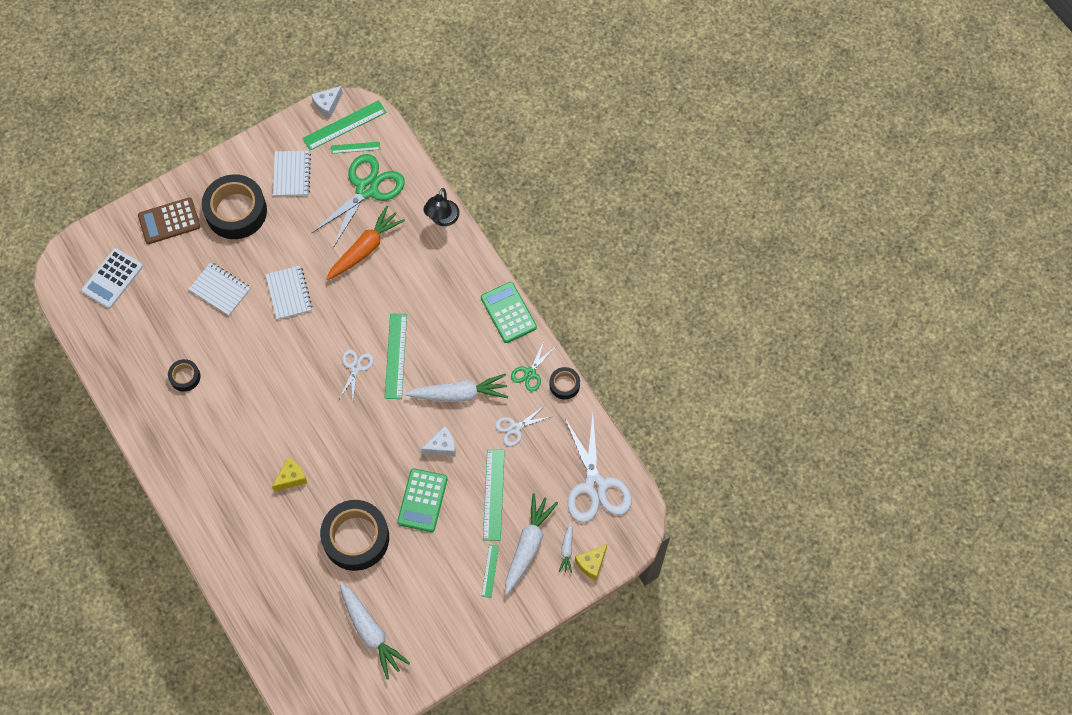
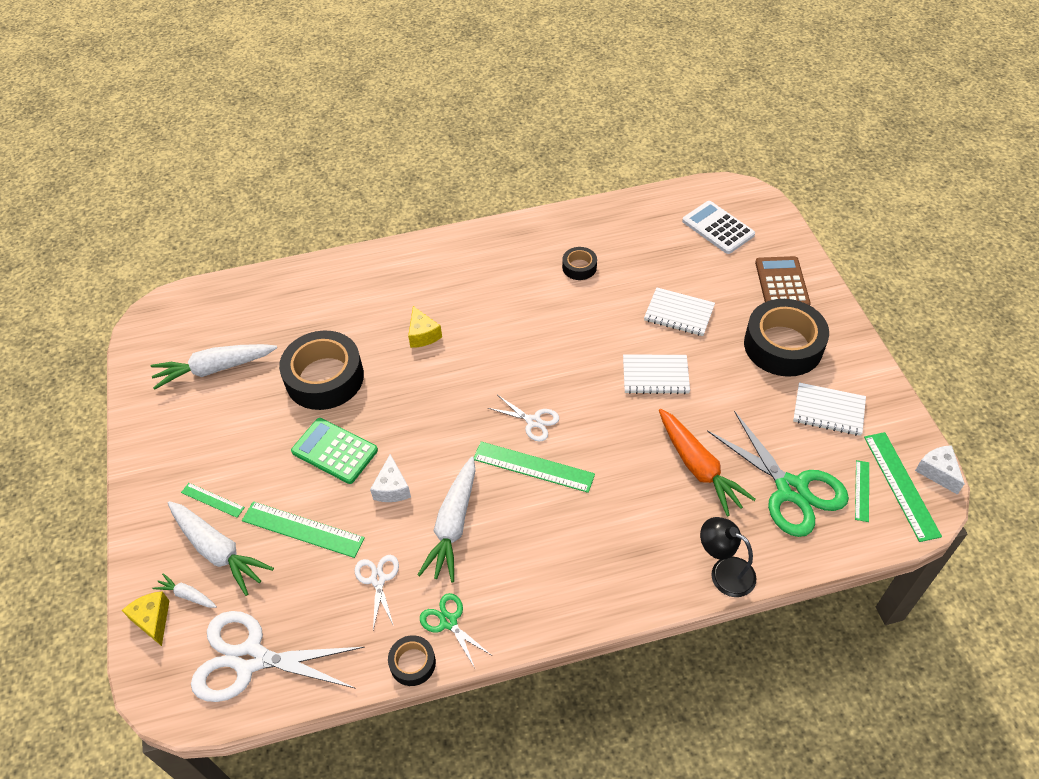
camera: 110 degrees right, 15 degrees down
(220, 289) = (679, 313): white notebook -> white notebook turned 60 degrees clockwise
(508, 312) = (550, 619): green calculator -> none

